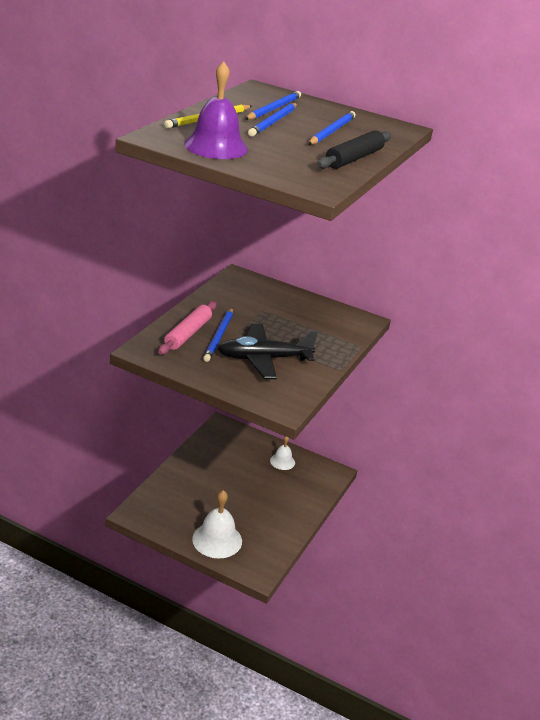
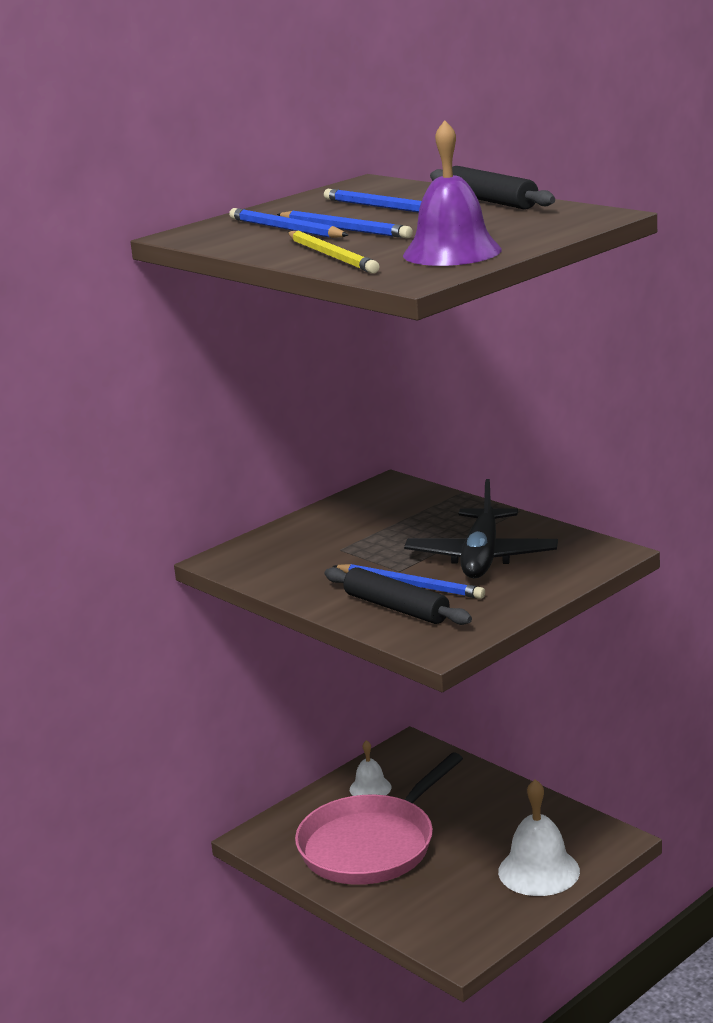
camera: 65 degrees left, 10 degrees down
(188, 334) = (396, 608): pink rolling pin -> black rolling pin
(225, 469) = (371, 845): none -> pink pan

